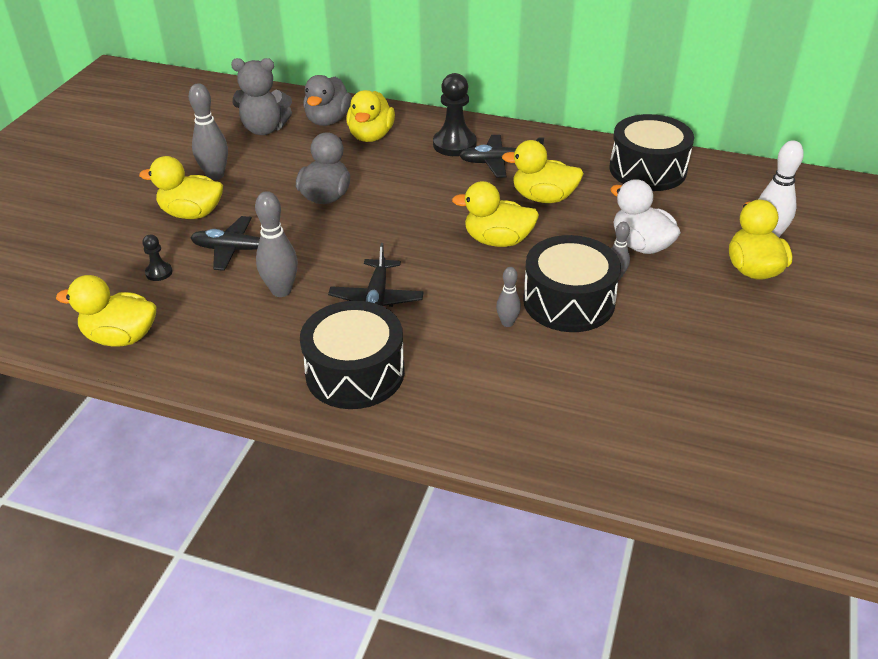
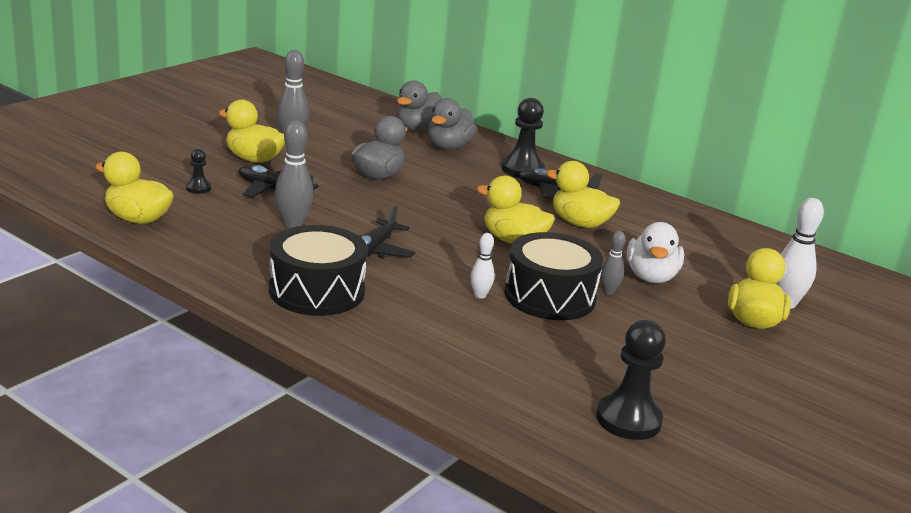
camera: 15 degrees right, 15 degrees down
(264, 129) = (357, 122): grey teddy bear -> none
(371, 136) = (449, 147): yellow duck -> grey duck
(507, 323) = (480, 295): grey bowling pin -> white bowling pin
(641, 245) = (651, 277): white duck -> white duck turned 150 degrees counterclockwise
(647, 169) = (699, 229): black drum -> none
(719, 431) = (628, 419): none -> black pawn

